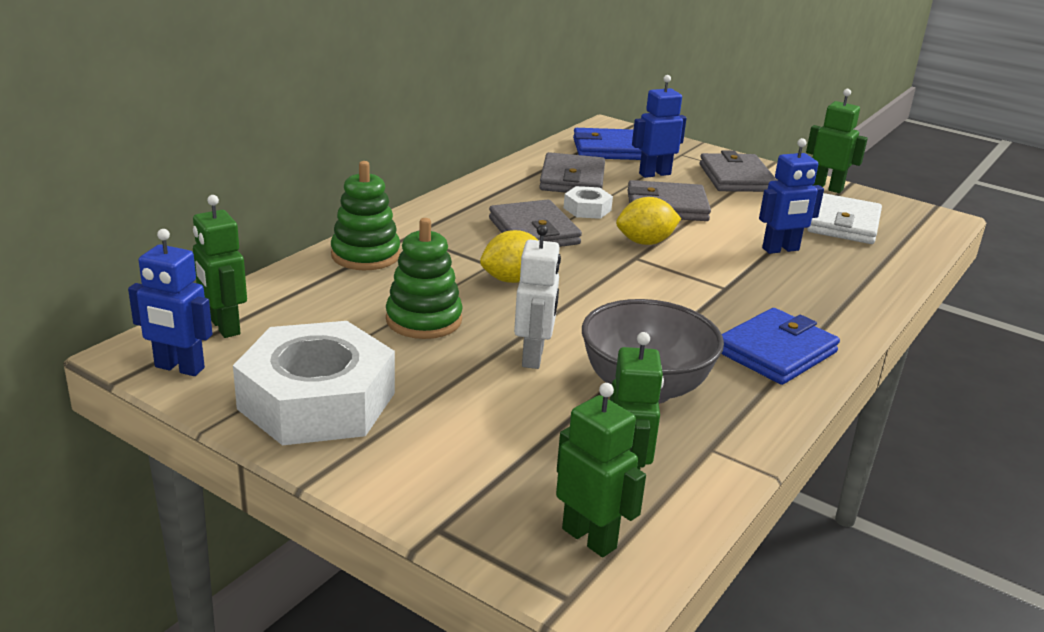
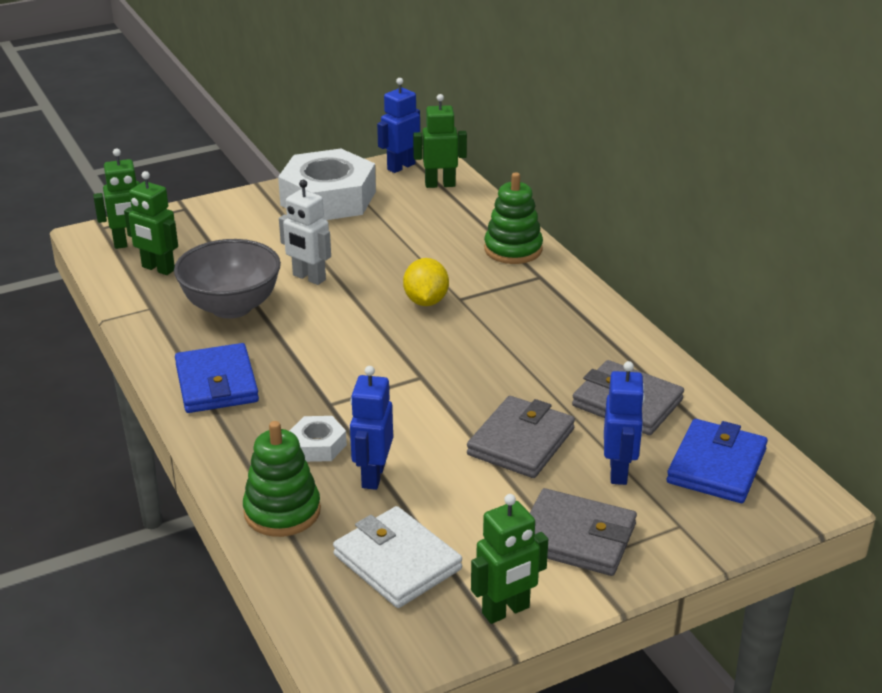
camera: 120 degrees right, 5 degrees up
(424, 320) = (393, 250): green stacking toy -> green stacking toy (282, 511)
(533, 231) = (509, 338): grey wallet -> none
(587, 209) = (543, 386): white nut -> white nut (318, 445)
(645, 242) = (446, 393): yellow lemon -> none

